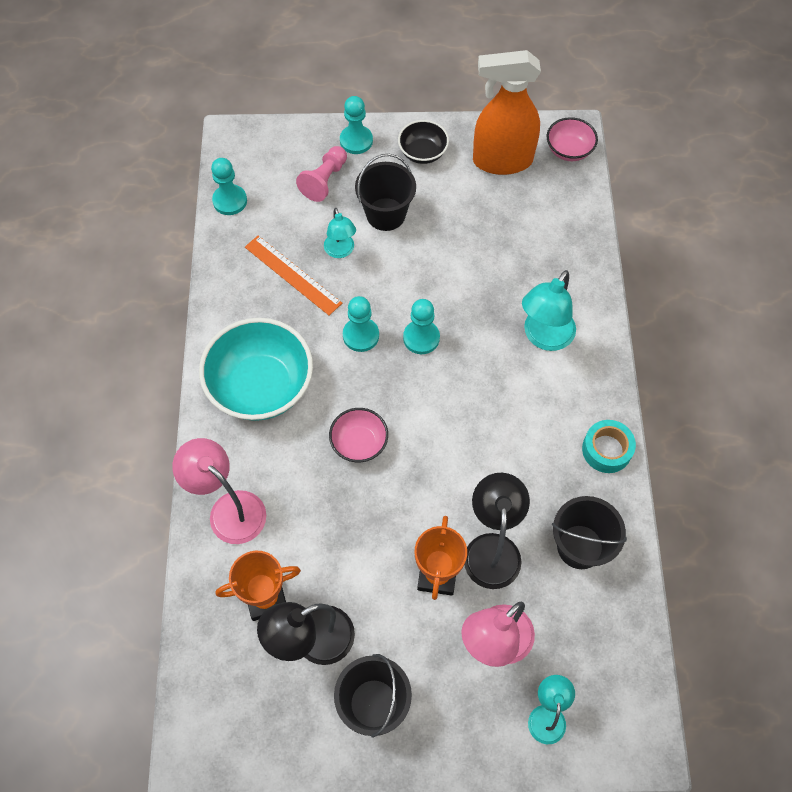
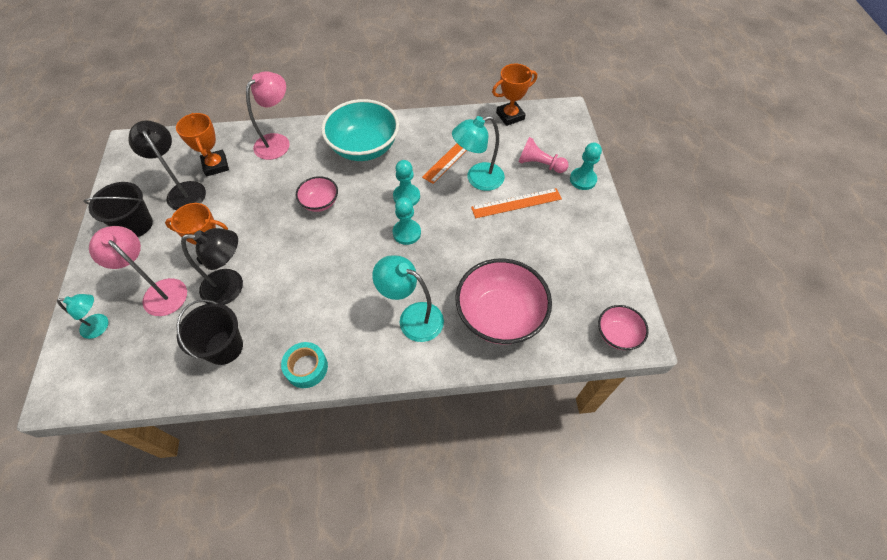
camera: 85 degrees right, 5 degrees down
(230, 201) = (510, 116): turquoise pawn -> orange trophy
(340, 251) = (478, 179): turquoise lamp -> turquoise lamp, size x1.62
(386, 214) = (516, 203): black bucket -> orange ruler
(423, 152) = (583, 223): black bowl -> none
(501, 161) = (590, 280): orange spray bottle -> none
(543, 251) = (500, 315): none -> pink bowl

